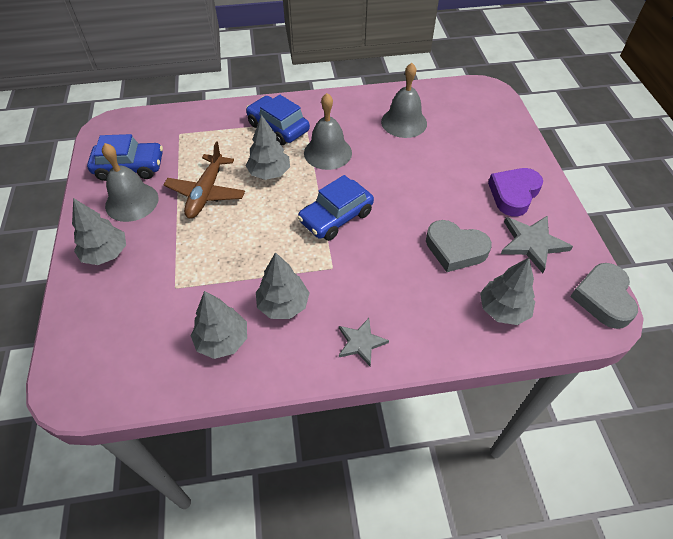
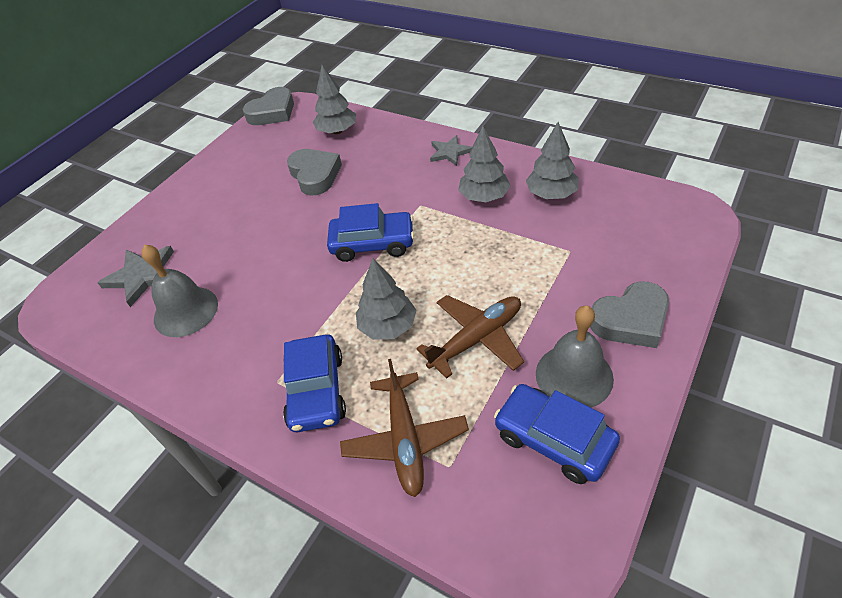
camera: 135 degrees left, 5 degrees down
(106, 253) = (630, 320): grey tree -> grey heart
(210, 132) = (405, 440): none -> brown plane
(327, 152) = (303, 318): grey bell -> none
(513, 194) = (215, 191): purple heart -> none
(532, 243) = (260, 155): grey star -> grey star (142, 276)

